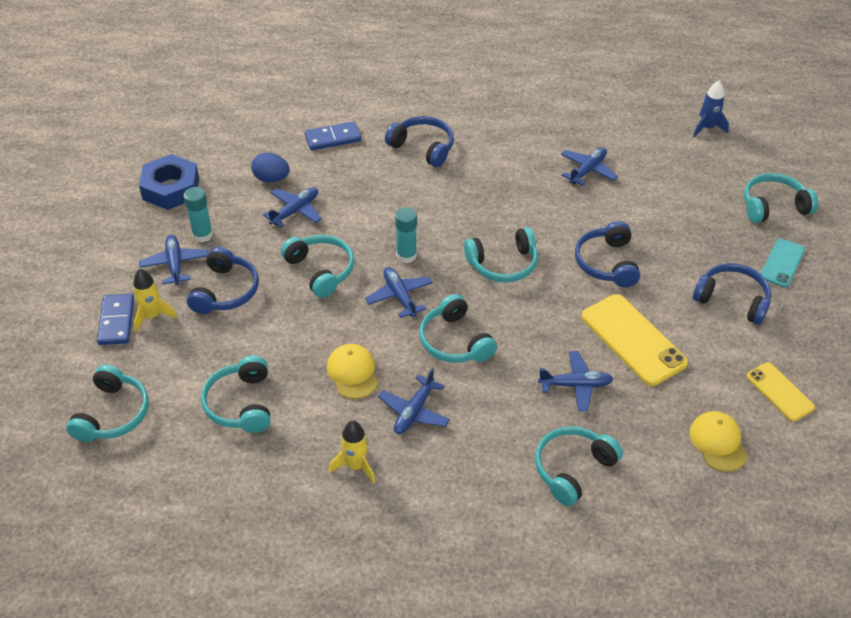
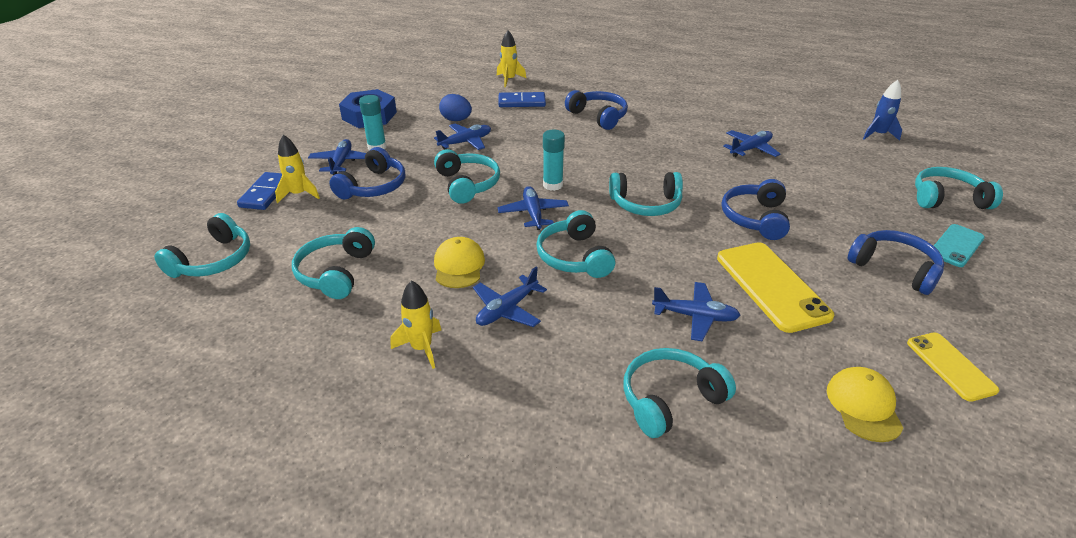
camera: 15 degrees right, 10 degrees down
(305, 103) = (509, 80): none -> yellow rocket

